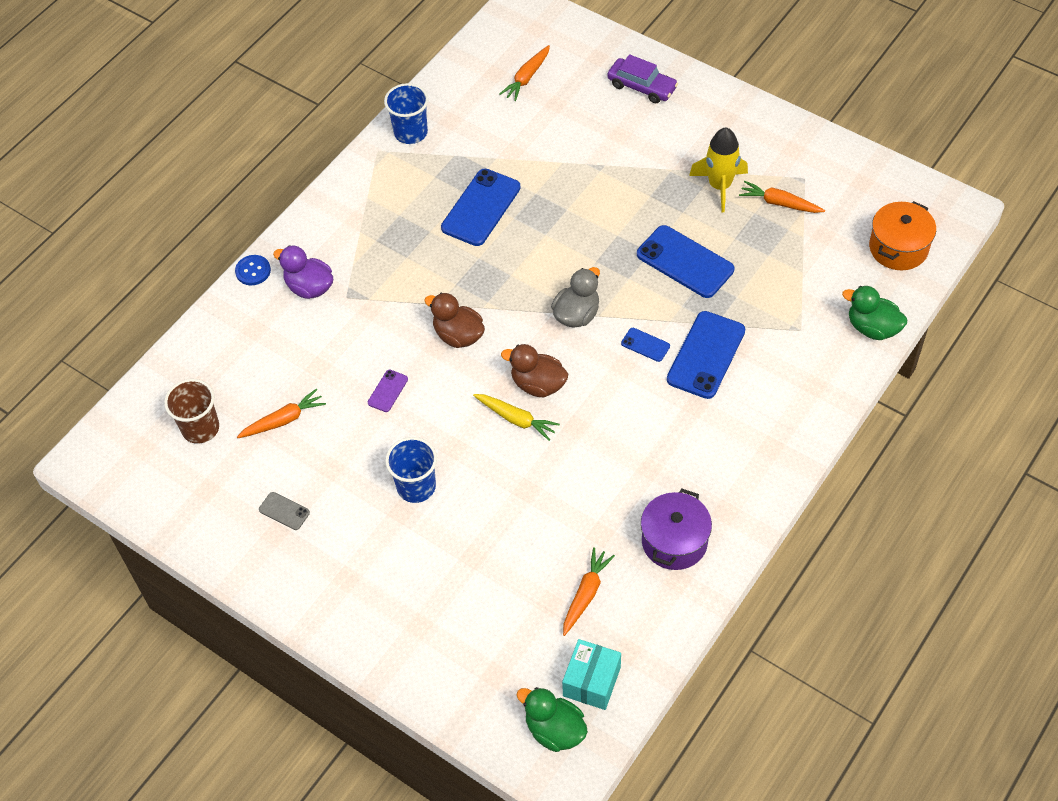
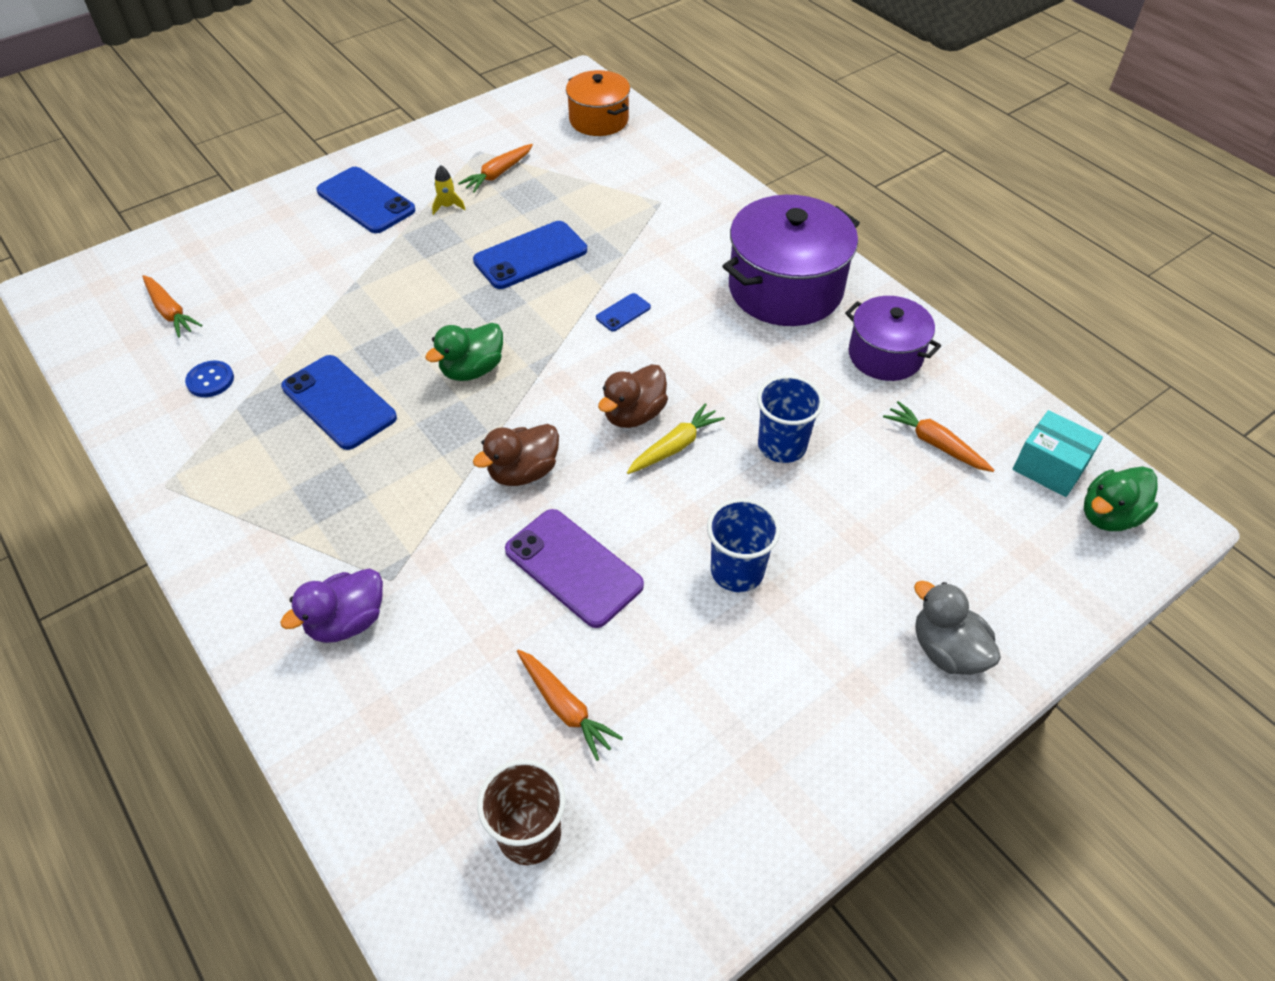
camera: 75 degrees left, 5 degrees down
(253, 271) = (270, 691): blue button -> blue button (210, 380)
(284, 420) = (565, 708): orange carrot -> orange carrot turned 150 degrees clockwise
(284, 511) = (724, 742): grey phone -> none
(388, 391) = (573, 567): purple phone -> purple phone, size x2.10
(411, 132) = (162, 443): blue cup -> blue cup (782, 446)
(577, 314) = (552, 356): grey duck -> grey duck (947, 650)
(642, 86) = (267, 225): purple car -> none
(706, 355) = (659, 272): blue phone -> blue phone (365, 201)
(719, 186) = (448, 206): yellow rocket -> yellow rocket, size x0.49
(726, 451) = (785, 289): none -> purple pot
(872, 328) = (682, 159): green duck -> green duck (472, 370)

